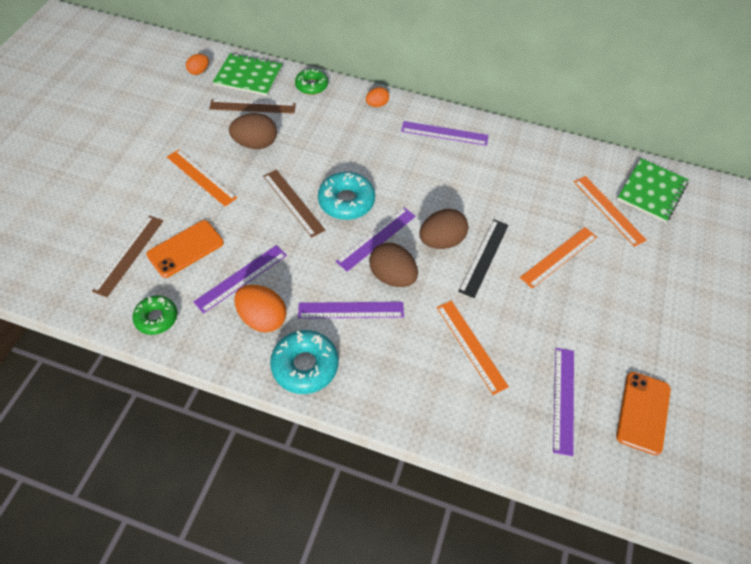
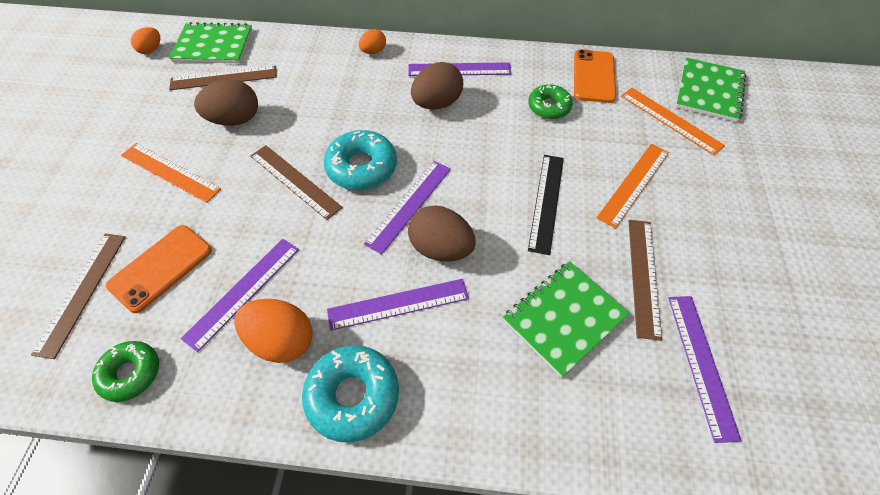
camera: 10 degrees left, 0 degrees up
(311, 86) = (291, 44): green donut -> green donut (549, 107)
(441, 241) = (490, 192): brown egg -> brown egg (437, 103)
(471, 346) = (564, 318): orange ruler -> green notebook
(542, 328) = (643, 276): none -> brown ruler
(643, 412) = (803, 358): orange phone -> orange phone (594, 76)

